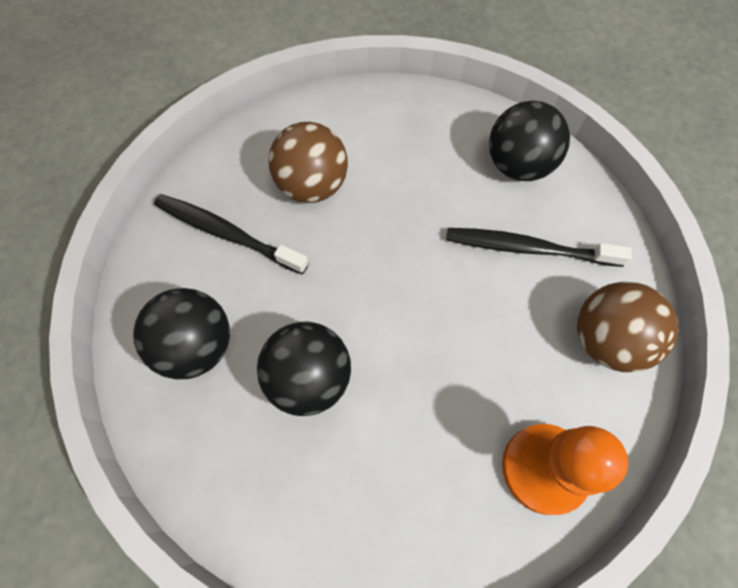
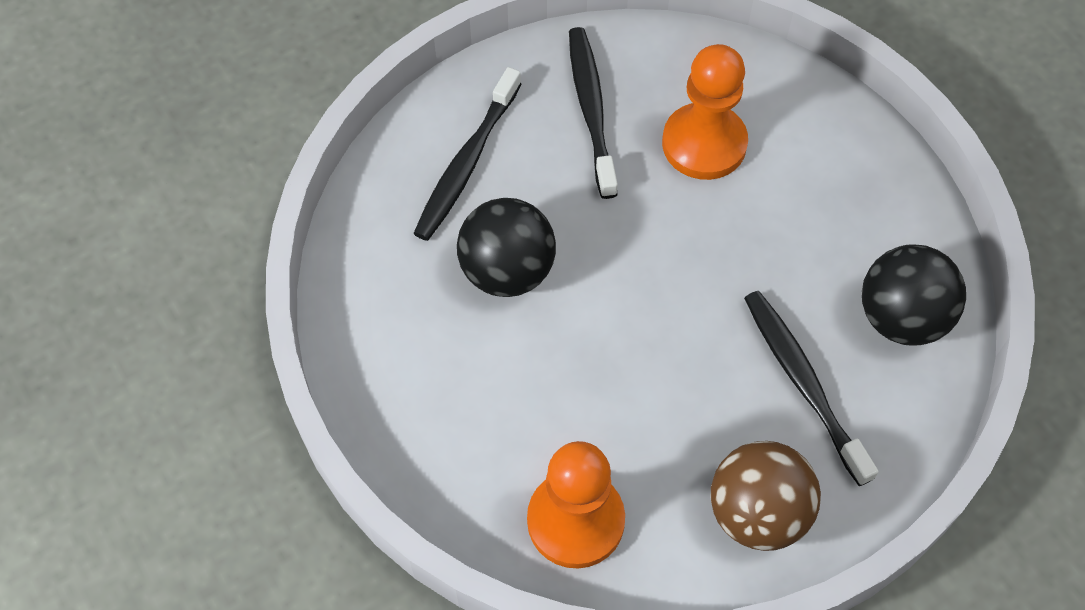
camera: 55 degrees right, 5 degrees down
(197, 346) = (466, 163): black ball -> black toothbrush
(312, 185) = (704, 144): brown ball -> orange pawn

